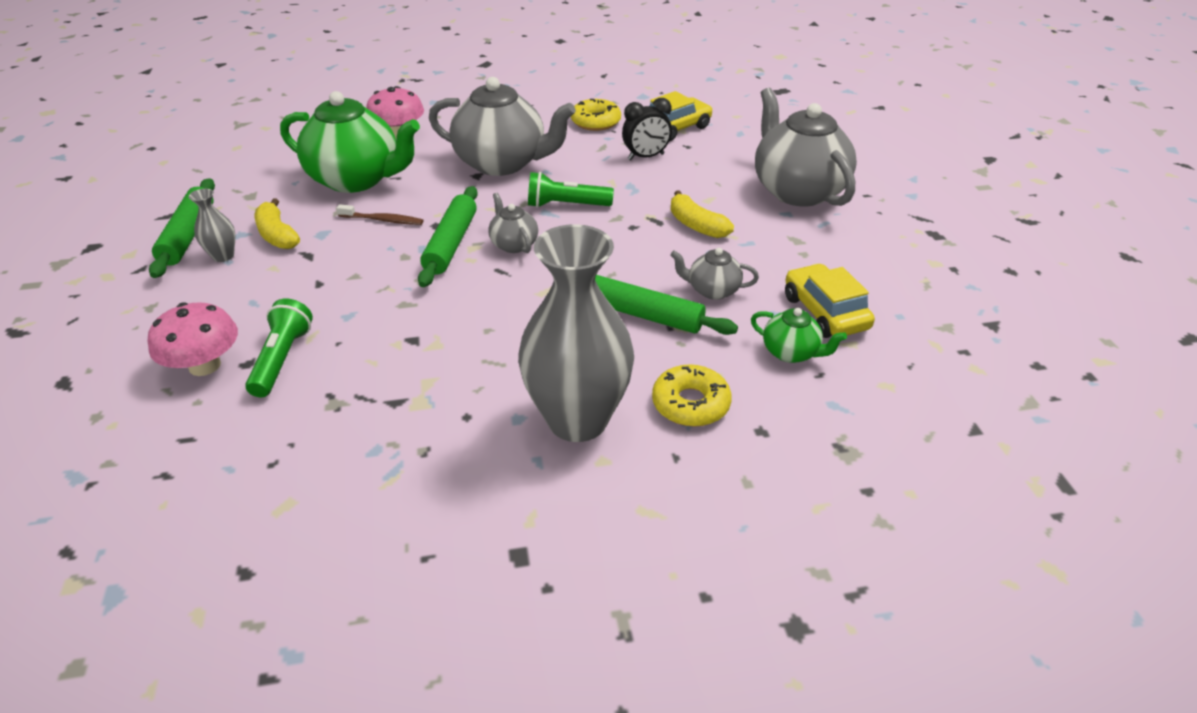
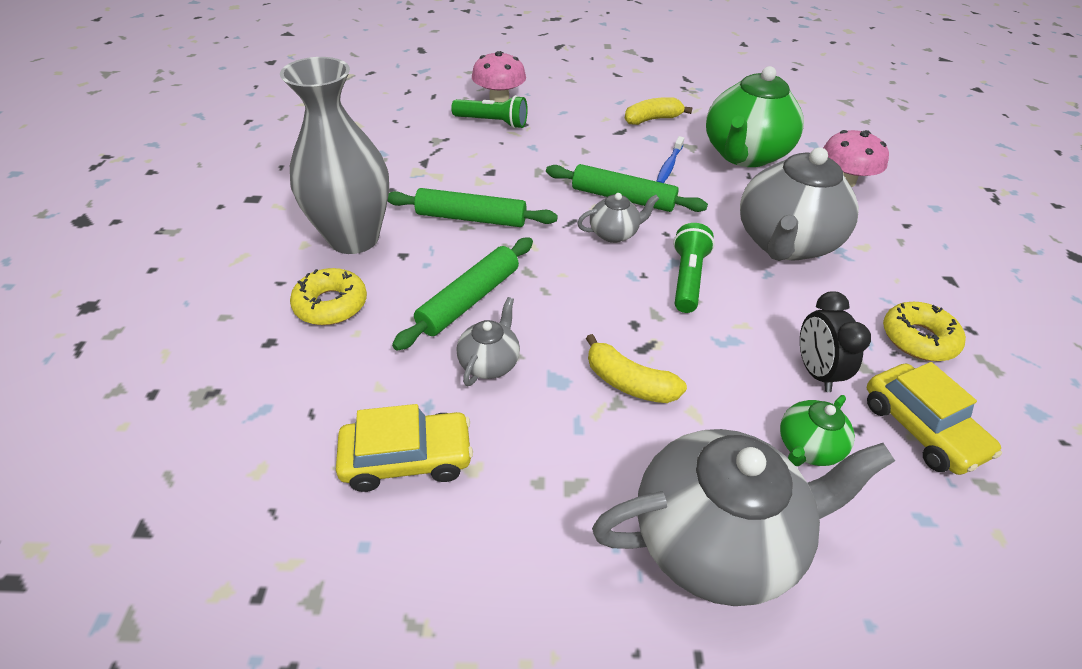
camera: 100 degrees right, 5 degrees up
(188, 235) = (657, 87): green rolling pin -> green rolling pin (471, 218)
(223, 256) = (626, 100): grey vase -> none
(383, 220) = (669, 165): brown toothbrush -> blue toothbrush
(696, 225) = (629, 382): yellow banana -> yellow banana turned 120 degrees counterclockwise
(791, 353) = (356, 399): green teapot -> green teapot (807, 447)

